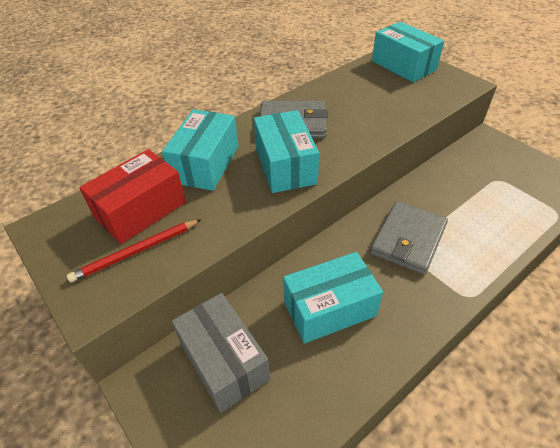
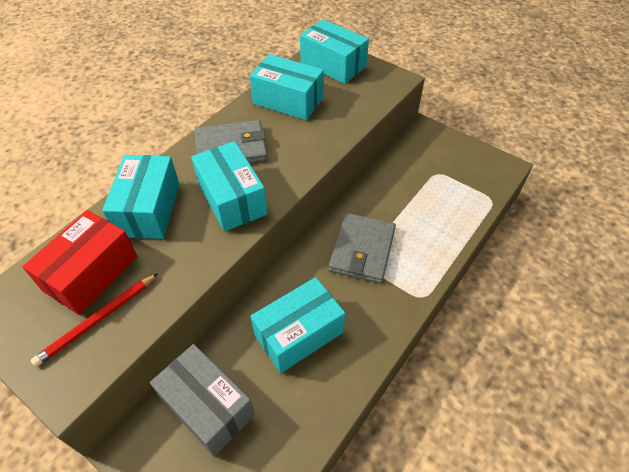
camera: 15 degrees left, 5 degrees up
(354, 90) = (288, 100): none -> turquoise box

